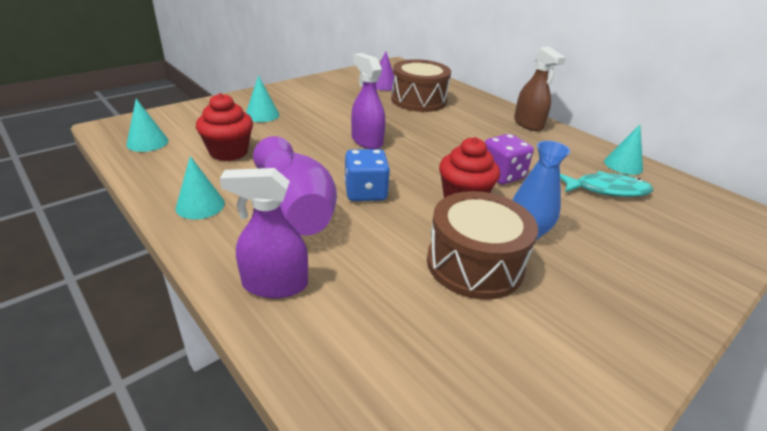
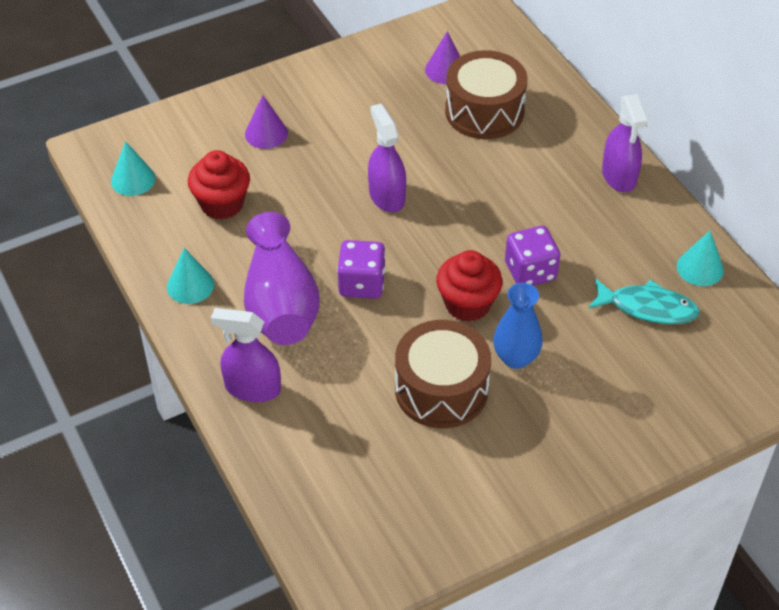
camera: 15 degrees right, 15 degrees up
(262, 115) = (266, 133): turquoise cone -> purple cone
(365, 192) = (362, 284): blue dice -> purple dice
(528, 124) = (619, 176): brown spray bottle -> purple spray bottle

